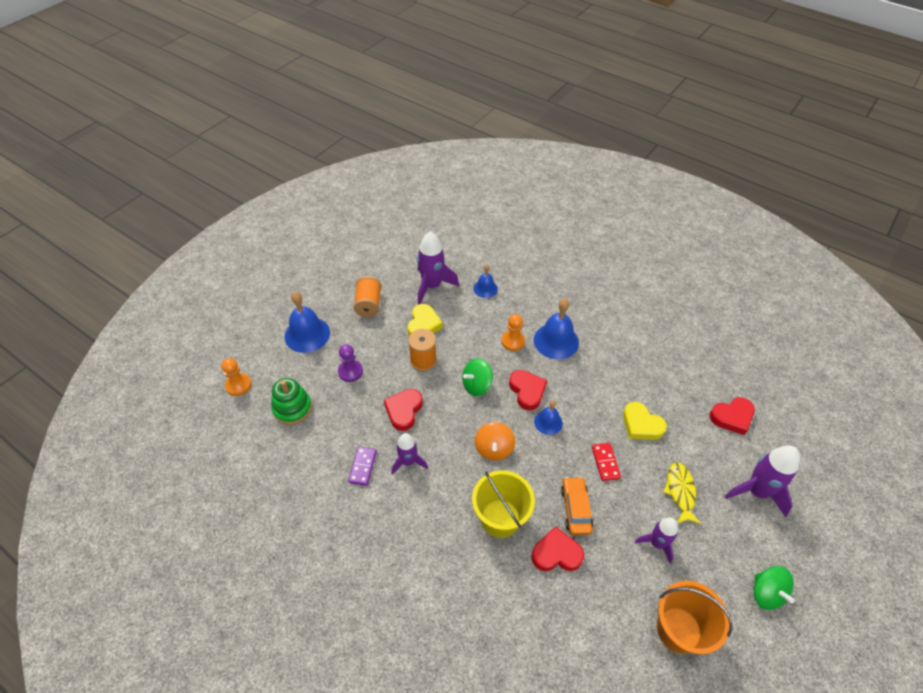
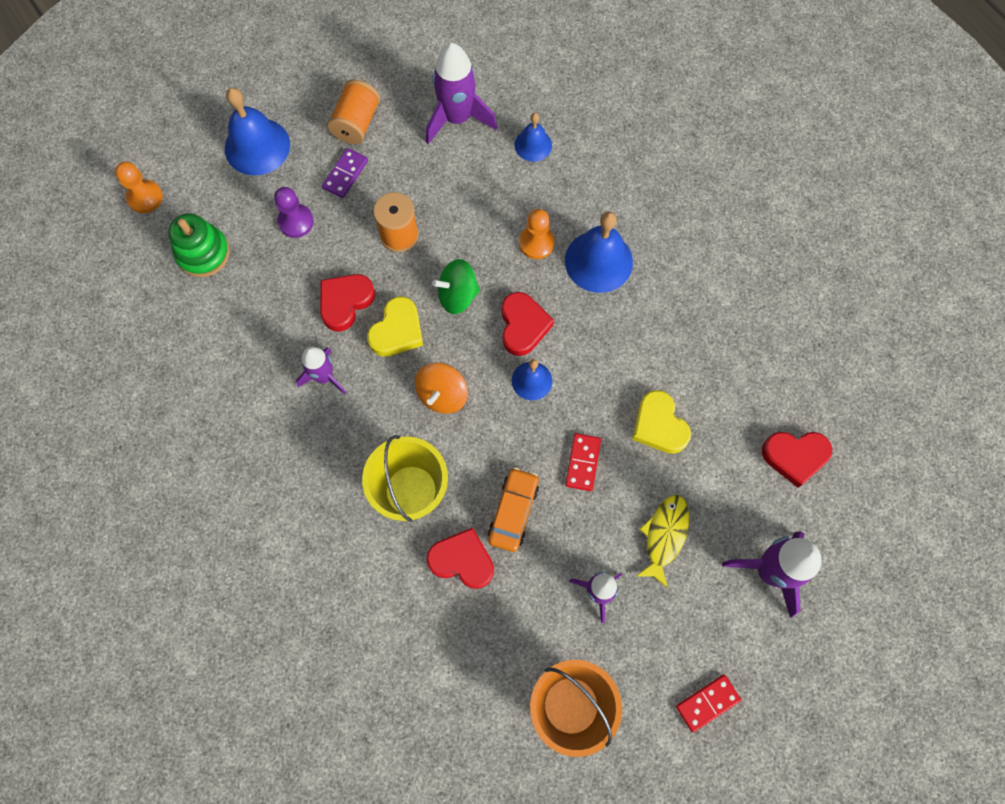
camera: 20 degrees right, 20 degrees up
(363, 467) = (265, 365): purple domino -> purple domino (345, 174)
(423, 324) = (421, 178): yellow heart -> yellow heart (397, 331)
(766, 593) = (707, 702): green spinning top -> red domino

